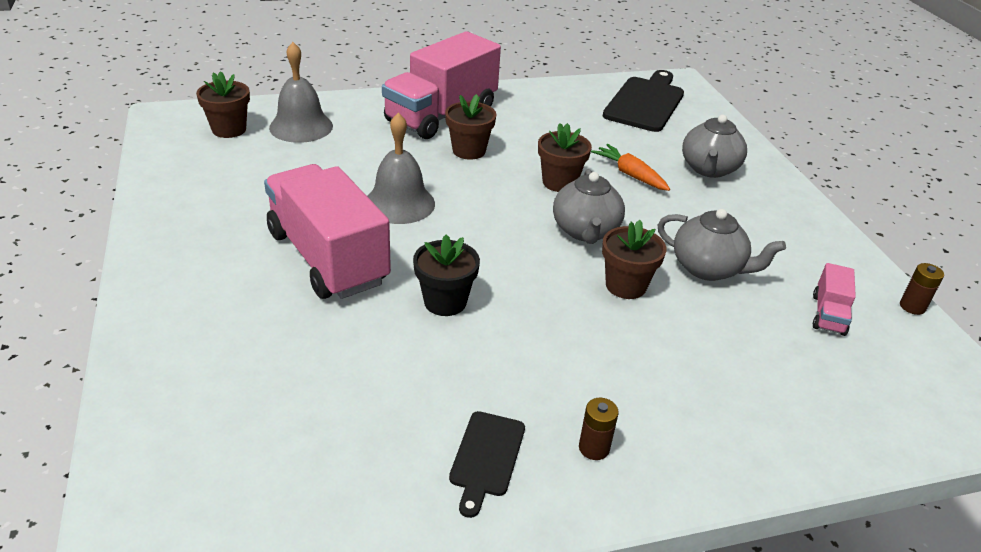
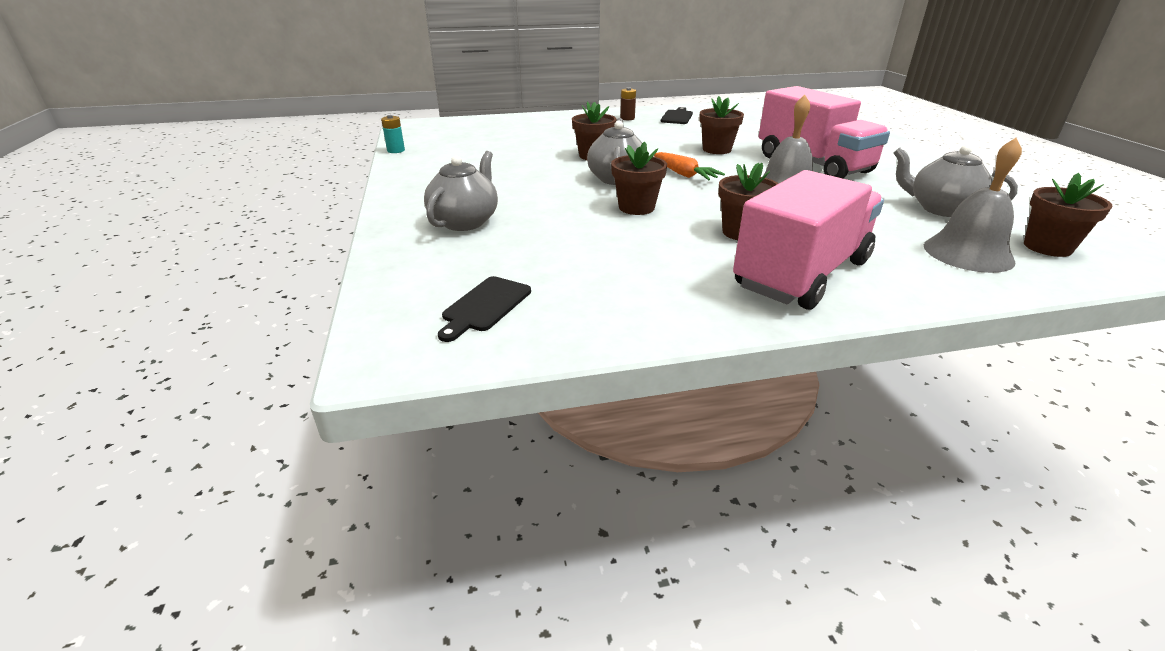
camera: 175 degrees left, 5 degrees down
(445, 302) = (717, 149): black flower pot -> brown flower pot
(630, 175) = (558, 215): orange carrot -> orange carrot (684, 174)
(645, 102) = (485, 306): black cutting board -> black cutting board, size x0.55
(708, 268) = (526, 163): grey teapot -> grey teapot (941, 209)
(828, 314) = (461, 147): pink truck -> none
(912, 306) = (396, 150): brown battery -> turquoise battery

